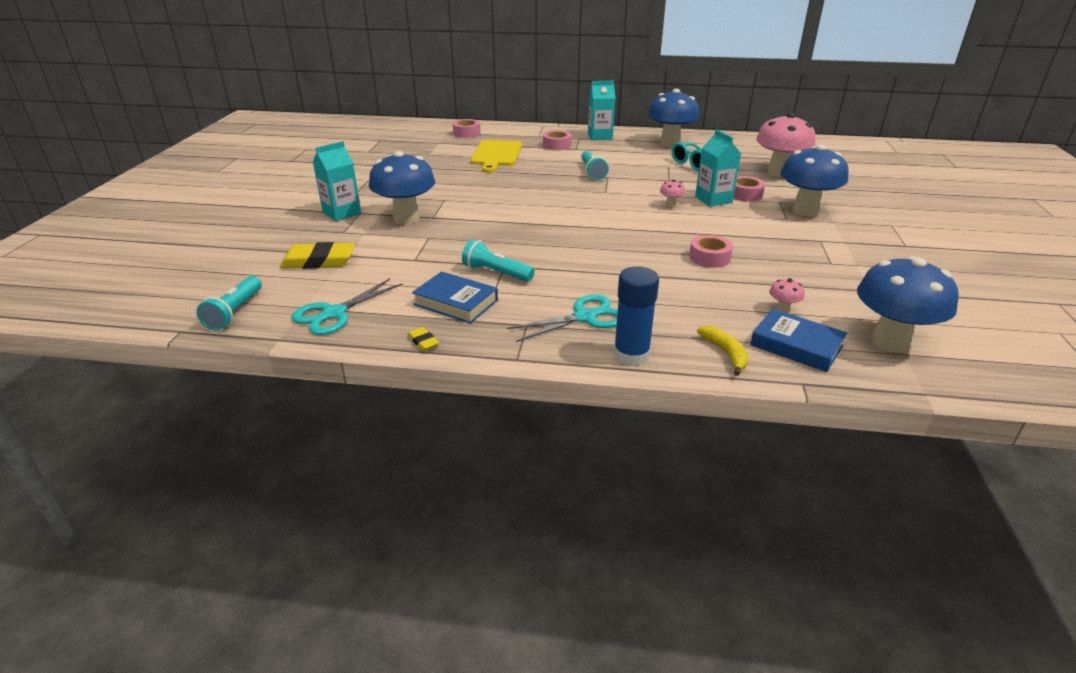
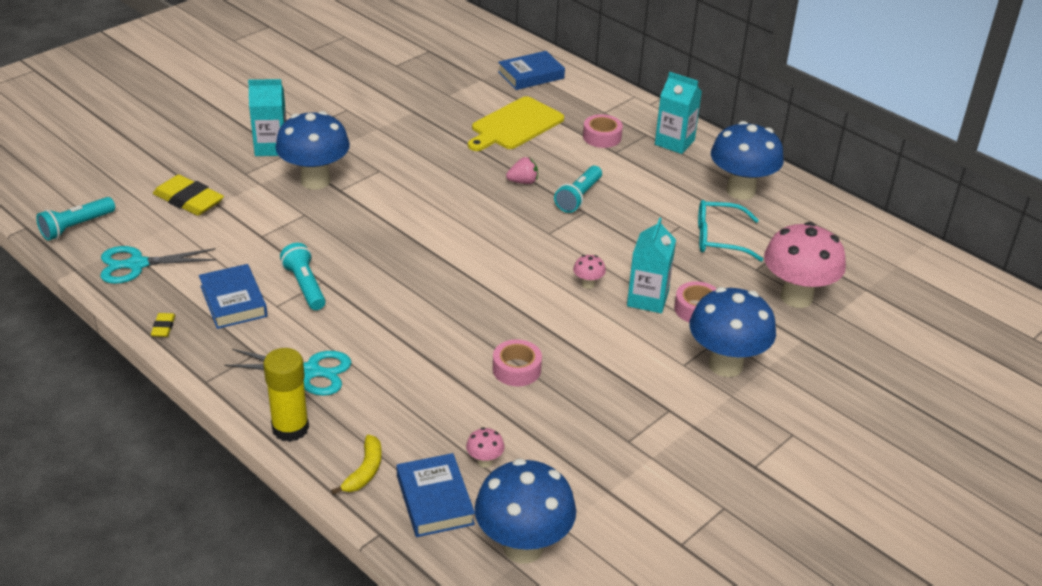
camera: 35 degrees right, 5 degrees up
(466, 133) = (531, 75): pink tape -> blue book
(547, 176) = (523, 182): none -> pink strawberry
(631, 355) = (290, 428): blue glue stick -> yellow glue stick

